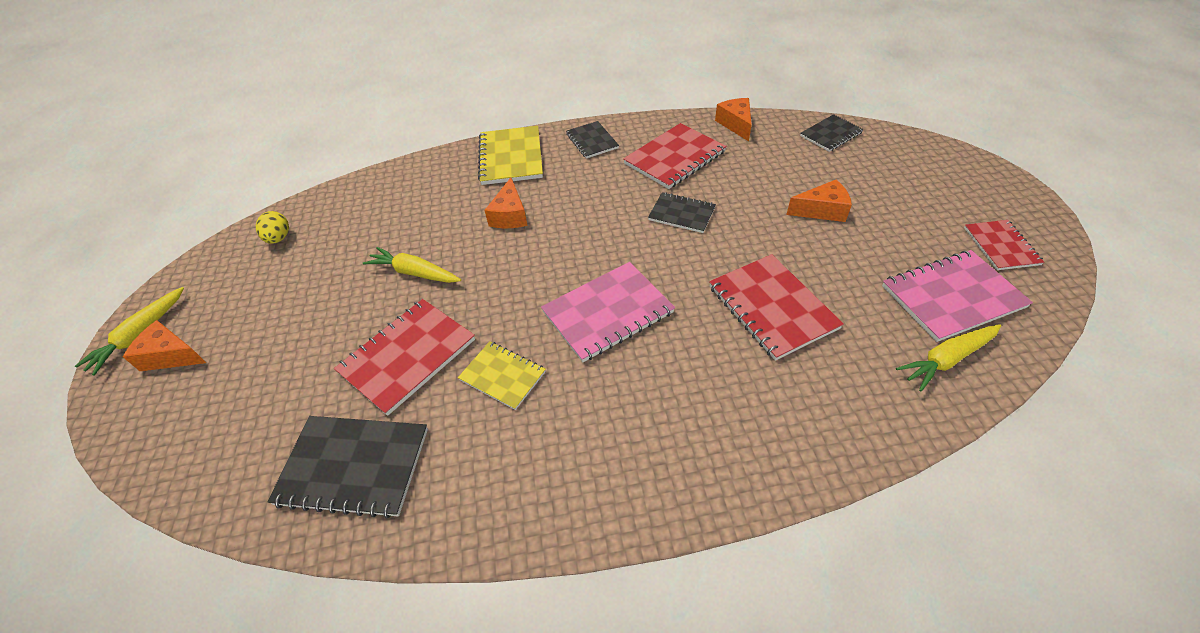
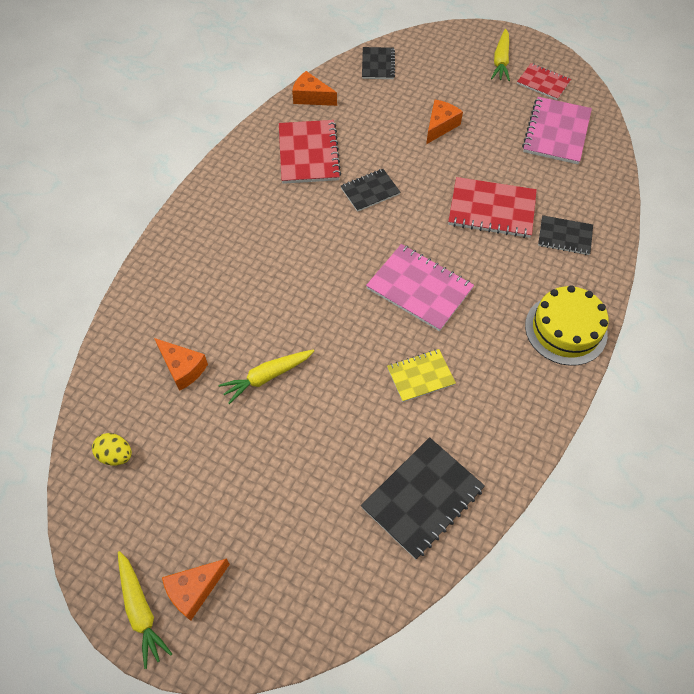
camera: 55 degrees left, 10 degrees up
(408, 356) = (352, 422): red notebook -> none
(510, 215) = (265, 284): orange cheese -> orange cheese (182, 368)
(511, 157) = (192, 242): yellow notebook -> none
(592, 141) = (232, 183): black notebook -> black notebook (565, 236)
(607, 312) = (419, 289): pink notebook -> pink notebook turned 60 degrees counterclockwise
(686, 473) = (566, 329): none -> yellow cake
(947, 359) = (591, 170): yellow carrot -> yellow carrot (501, 61)

